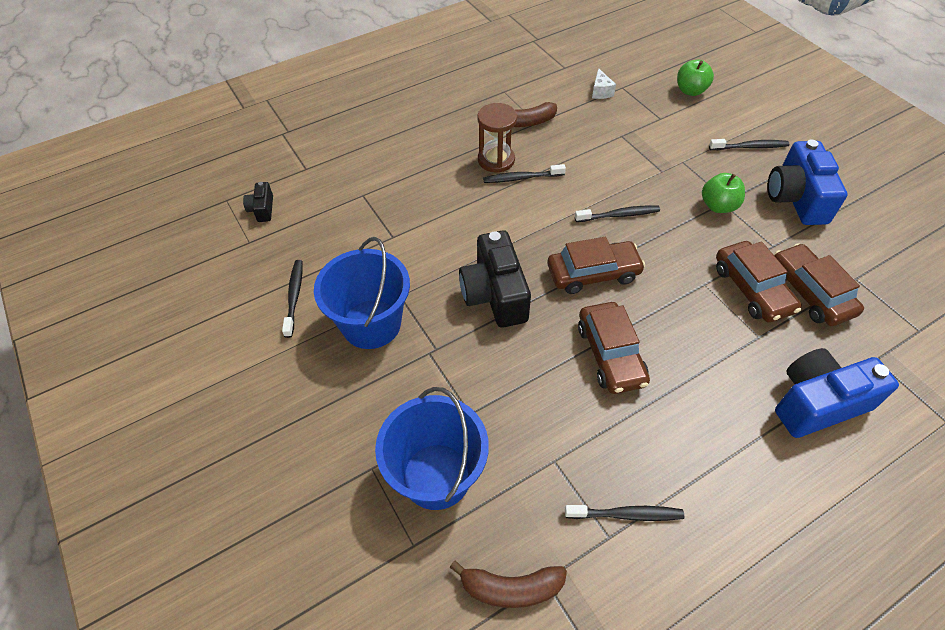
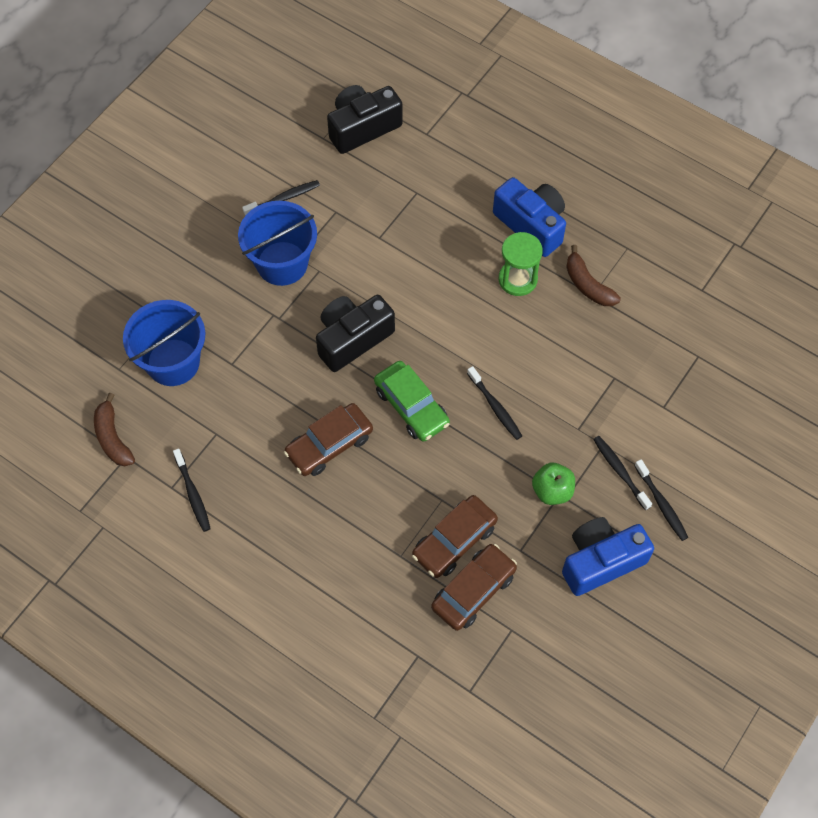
camera: 65 degrees right, 10 degrees up
(262, 209) = (362, 127): black camera -> black camera, size x2.08
(496, 160) = (517, 279): brown hourglass -> green hourglass
(521, 178) = (504, 309): black toothbrush -> black toothbrush (620, 471)
(593, 273) = (411, 406): brown car -> green car
(600, 92) = (677, 337): white cheese -> none
(690, 91) = (730, 425): green apple -> none
(817, 403) = (349, 612): blue camera -> blue camera (531, 224)

